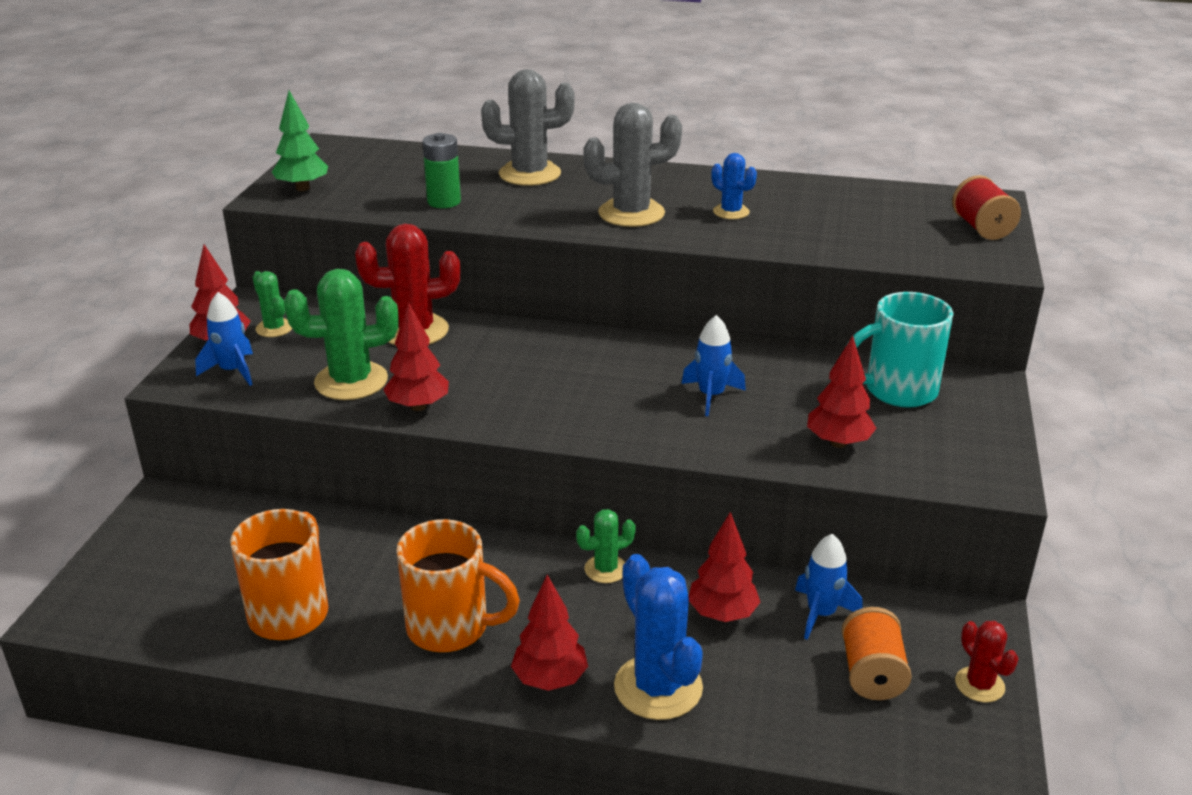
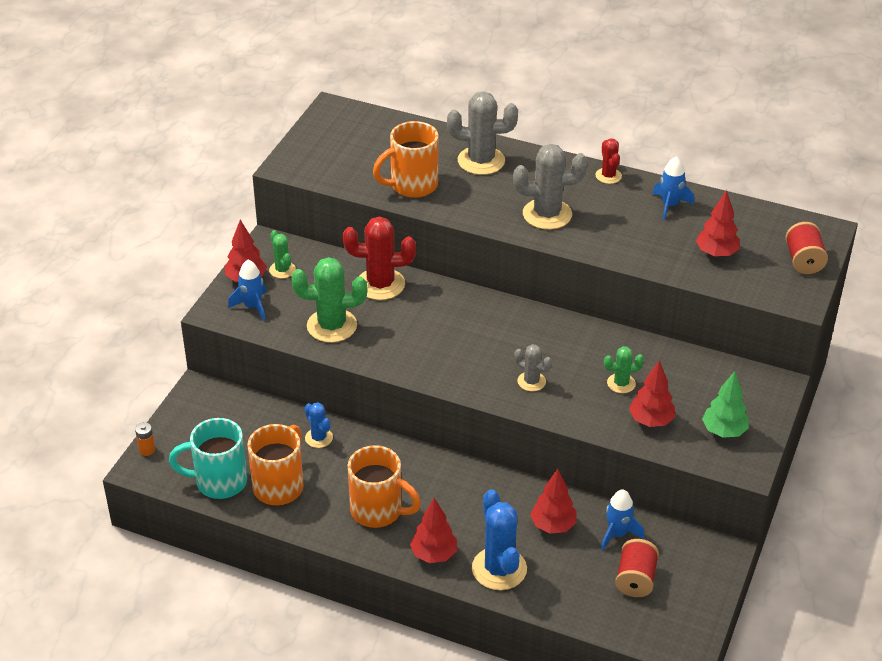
camera: 10 degrees right, 10 degrees up
(76, 587) = (147, 450): none -> orange battery
(302, 188) = (311, 158): green tree -> green tree (724, 431)
(418, 406) = (374, 354): red tree -> red tree (716, 253)
(444, 202) = (412, 186): green battery -> orange mug
(605, 569) = (485, 482): green cactus -> green cactus (621, 383)
(652, 415) = (531, 381): none -> grey cactus
(711, 396) = (576, 370): blue rocket -> blue rocket (670, 205)
(731, 212) = (621, 221): blue cactus -> blue cactus (319, 438)
(872, 674) = (635, 579): orange spool -> red spool
(898, 391) = (709, 382): turquoise mug -> turquoise mug (219, 482)
(979, 685) = (701, 596): red cactus -> red cactus (608, 176)

